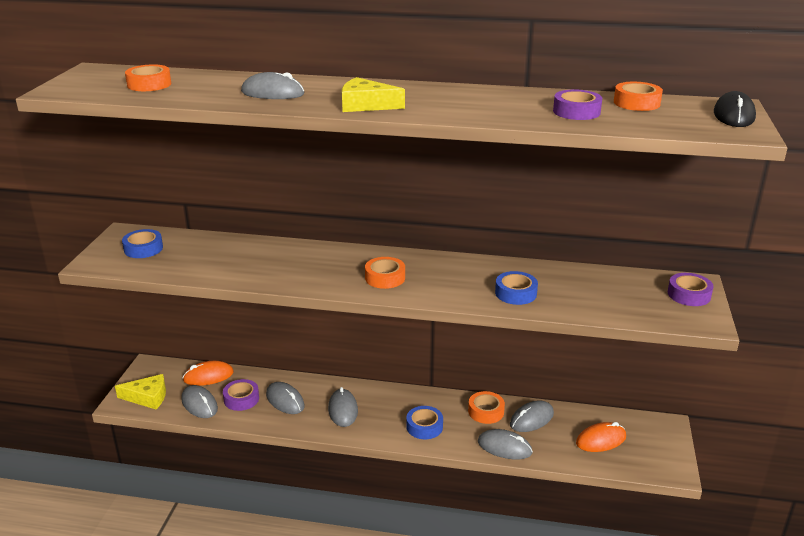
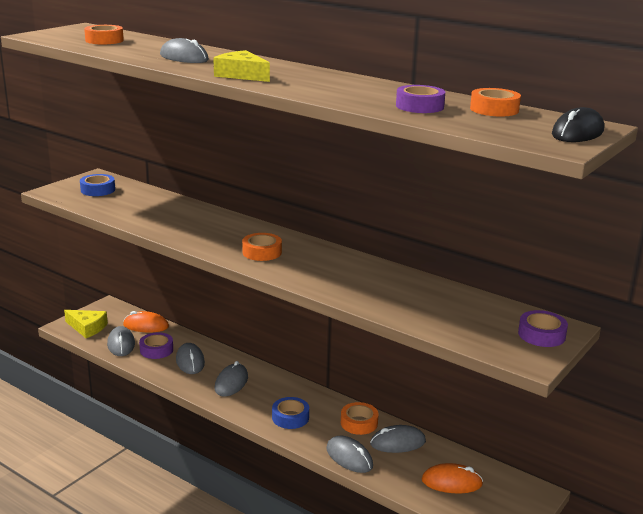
camera: 25 degrees right, 5 degrees down
(515, 293) = (365, 291): blue tape -> none

